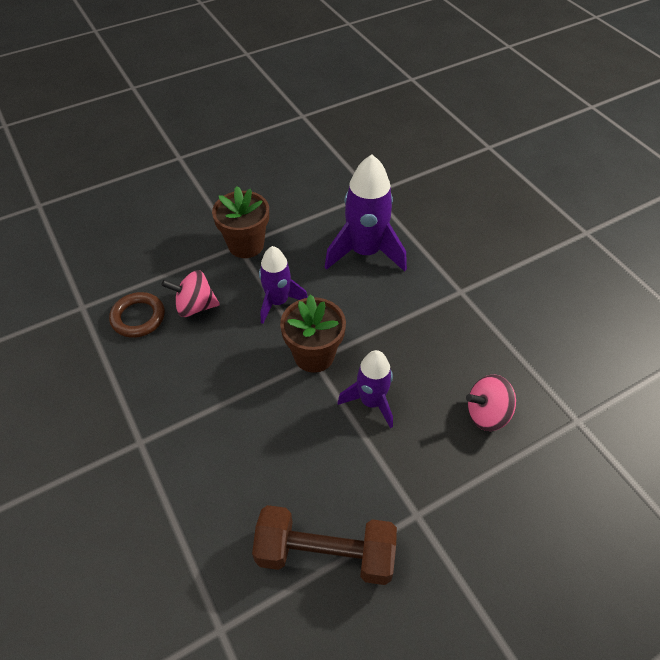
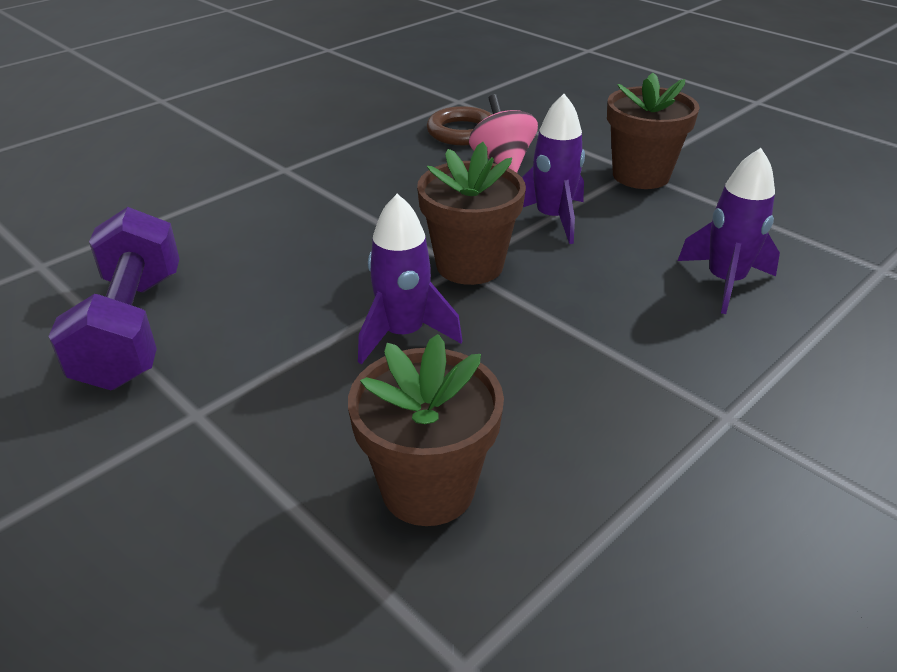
camera: 75 degrees right, 15 degrees down
(325, 553) = (132, 328): brown dumbbell -> purple dumbbell
(365, 252) = (725, 282): purple rocket -> purple rocket, size x0.63
(487, 414) = (428, 488): pink spinning top -> brown flower pot

